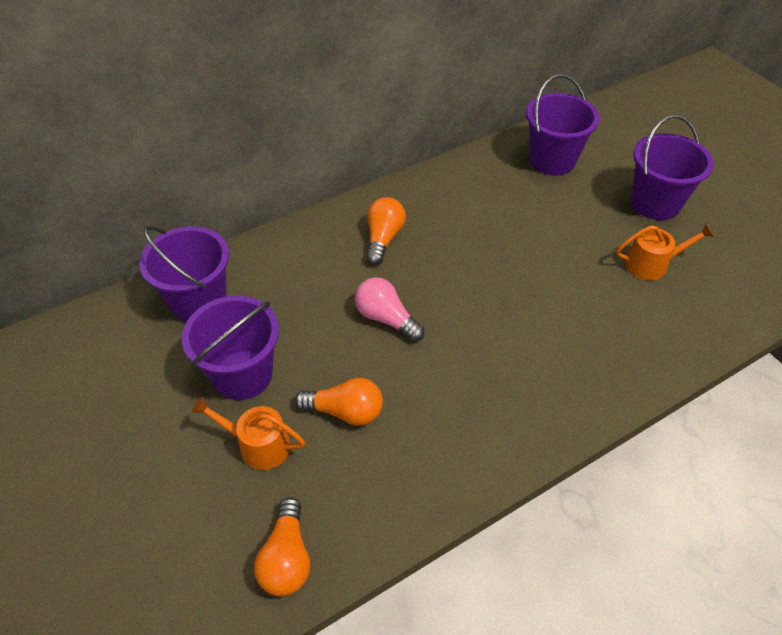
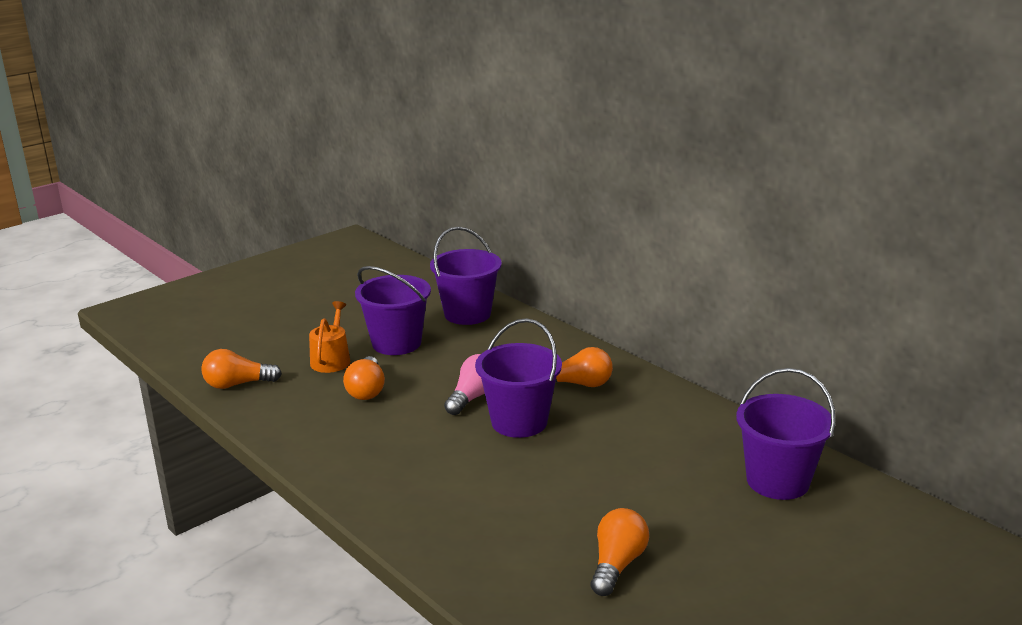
camera: 80 degrees right, 25 degrees down
(651, 264) = (617, 564): orange watering can -> orange light bulb
(655, 203) = (741, 570): purple bucket -> purple bucket (519, 422)

